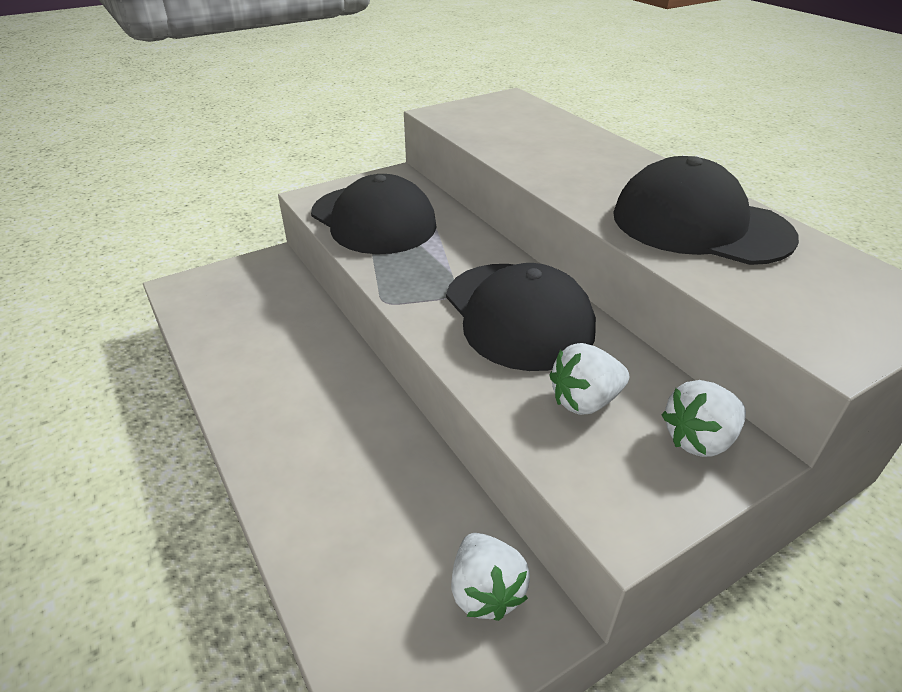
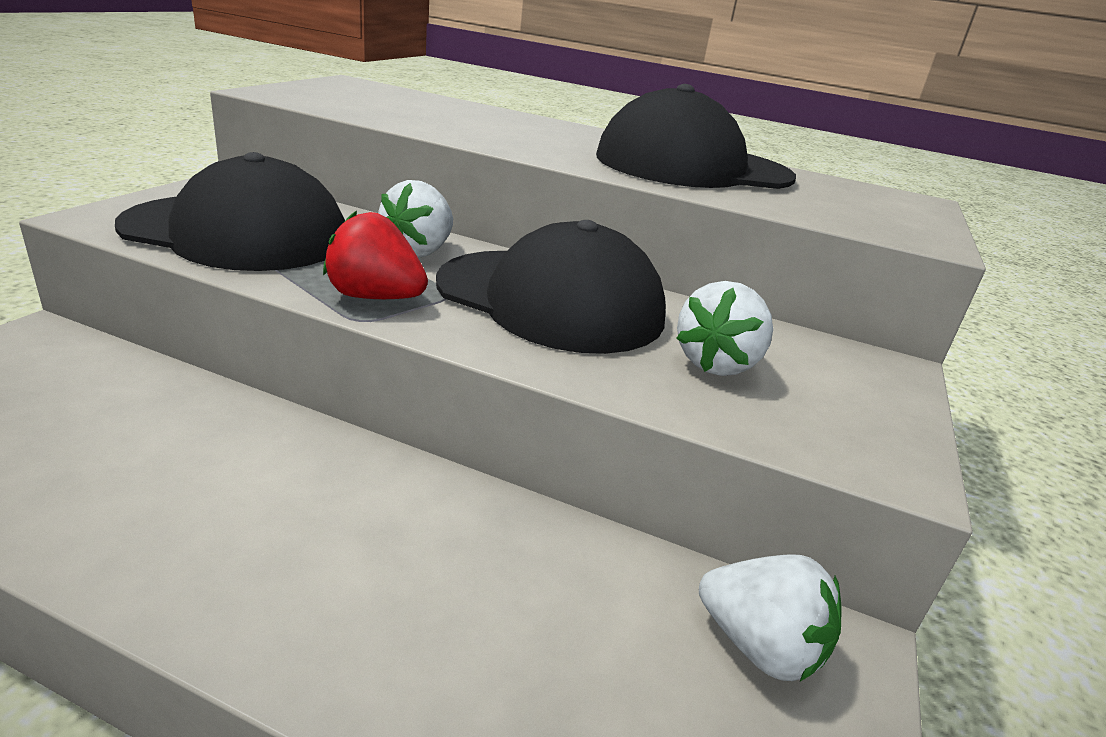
camera: 40 degrees left, 10 degrees down
(407, 287) = (375, 297): none -> red strawberry
(699, 439) = (848, 367): white strawberry -> white strawberry (419, 251)

